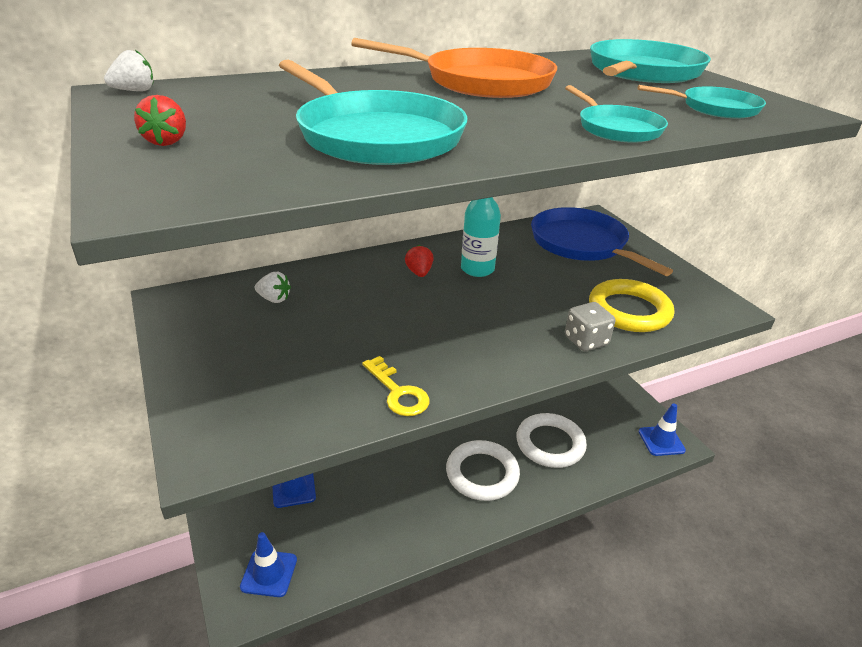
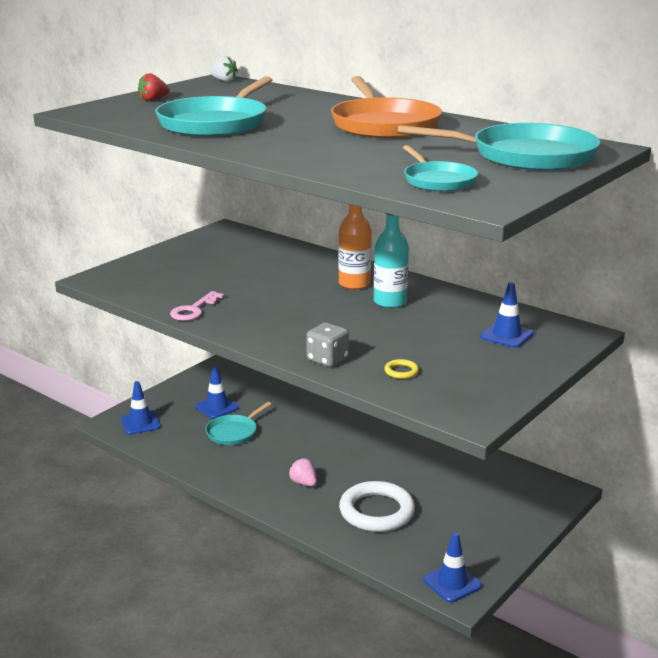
camera: 65 degrees right, 10 degrees down
(274, 299) = (259, 252): white strawberry -> none
(398, 392) = (194, 310): yellow key -> pink key
(419, 273) = (354, 284): red strawberry -> orange bottle
(482, 473) = (303, 483): white ring -> pink strawberry
(581, 244) = (506, 335): blue pan -> blue traffic cone
(617, 128) = (321, 161): turquoise pan -> turquoise pan (233, 432)
(629, 310) = (401, 371): yellow ring -> yellow ring, size x0.40

